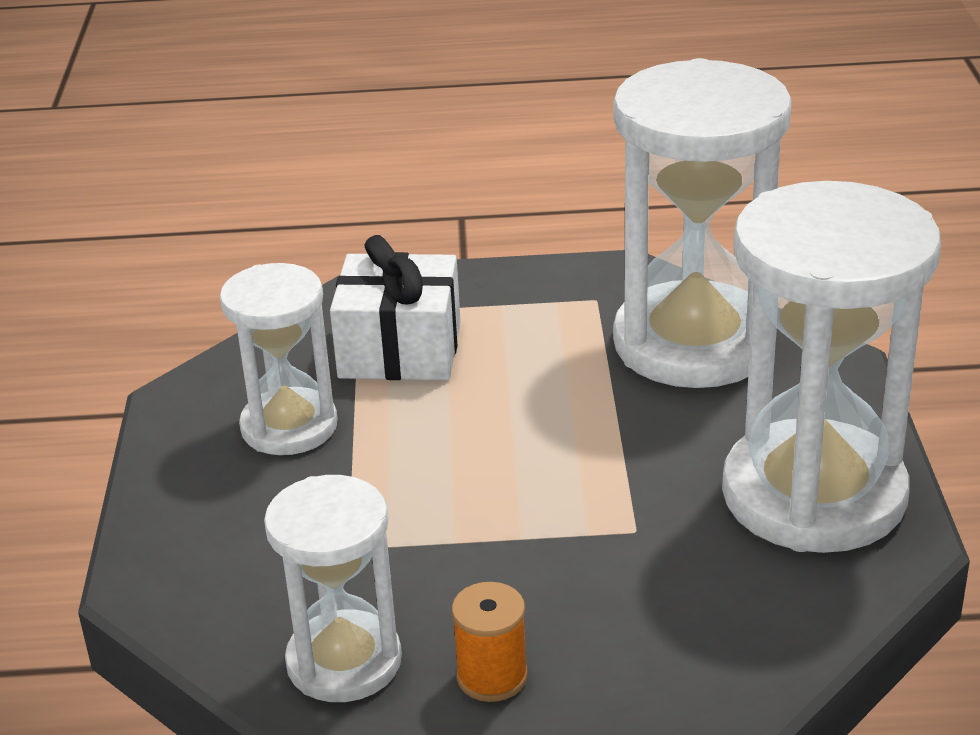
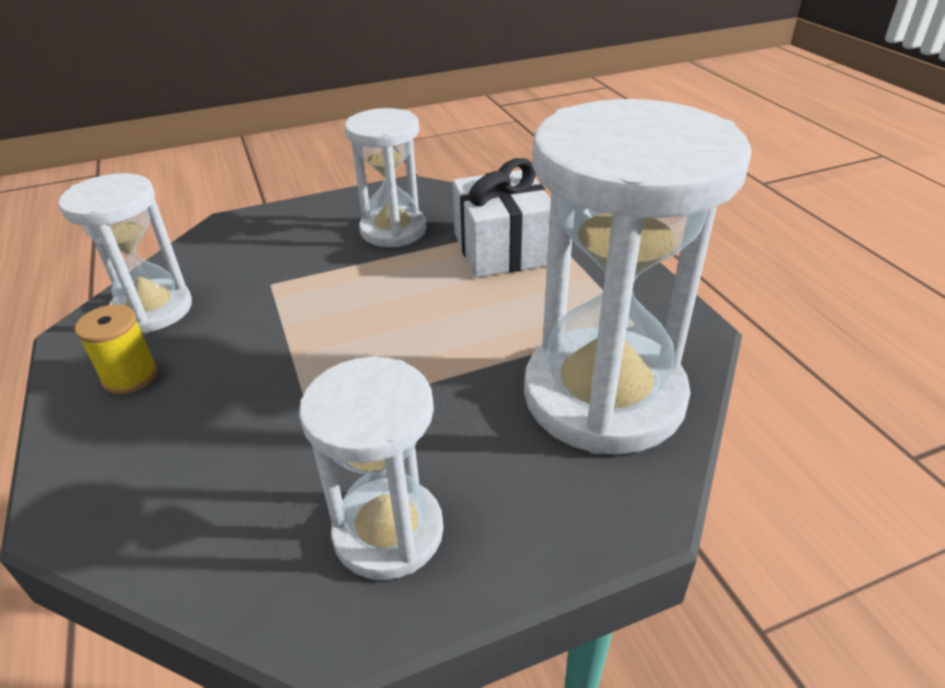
camera: 70 degrees right, 5 degrees up
(492, 676) = (130, 376): orange spool -> yellow spool
(814, 495) = (388, 531): white hourglass -> white hourglass, size x0.57

